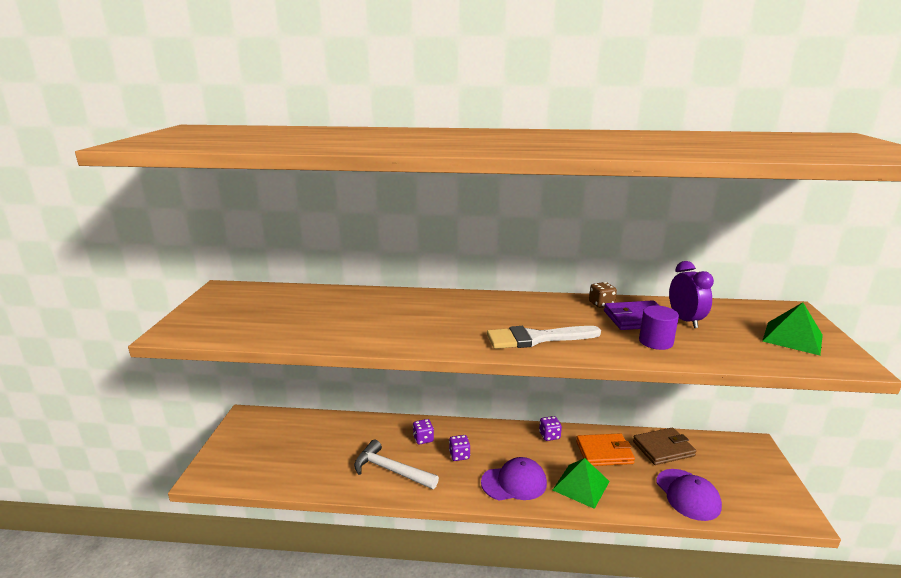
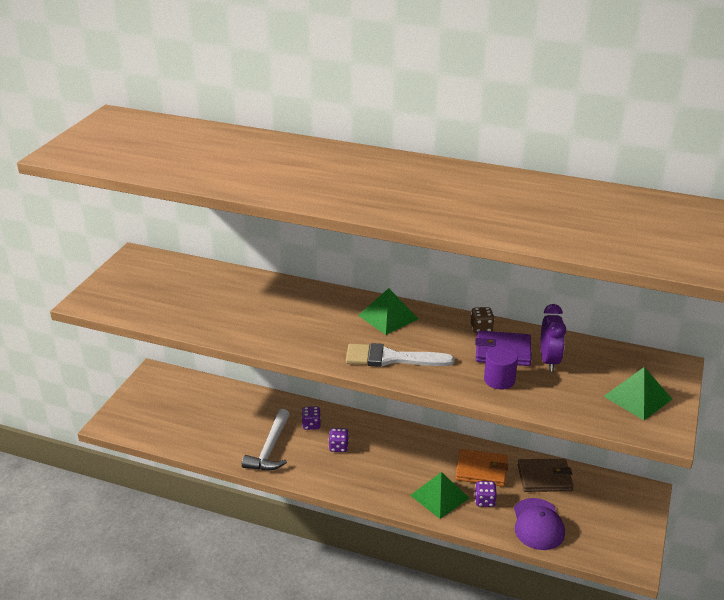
camera: 15 degrees right, 10 degrees up
(390, 470) = (270, 449): white hammer -> white hammer turned 120 degrees counterclockwise
(507, 306) = (388, 317): none -> green pyramid
(514, 482) = (378, 482): purple cap -> none
(549, 436) = (436, 444): purple dice -> purple dice (484, 501)

